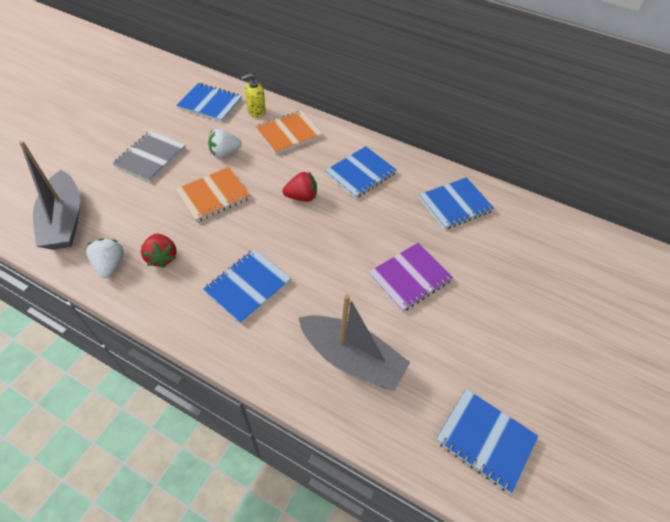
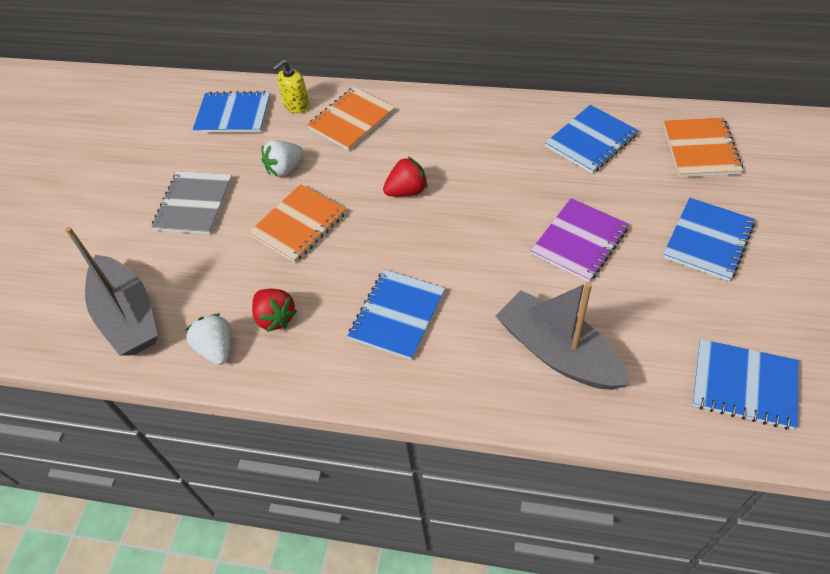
camera: 10 degrees left, 0 degrees up
(351, 358) = (558, 352): grey boat -> grey boat turned 150 degrees counterclockwise
(360, 173) = (463, 140): blue notebook -> blue notebook (708, 241)
(537, 239) = (700, 149): none -> orange notebook

